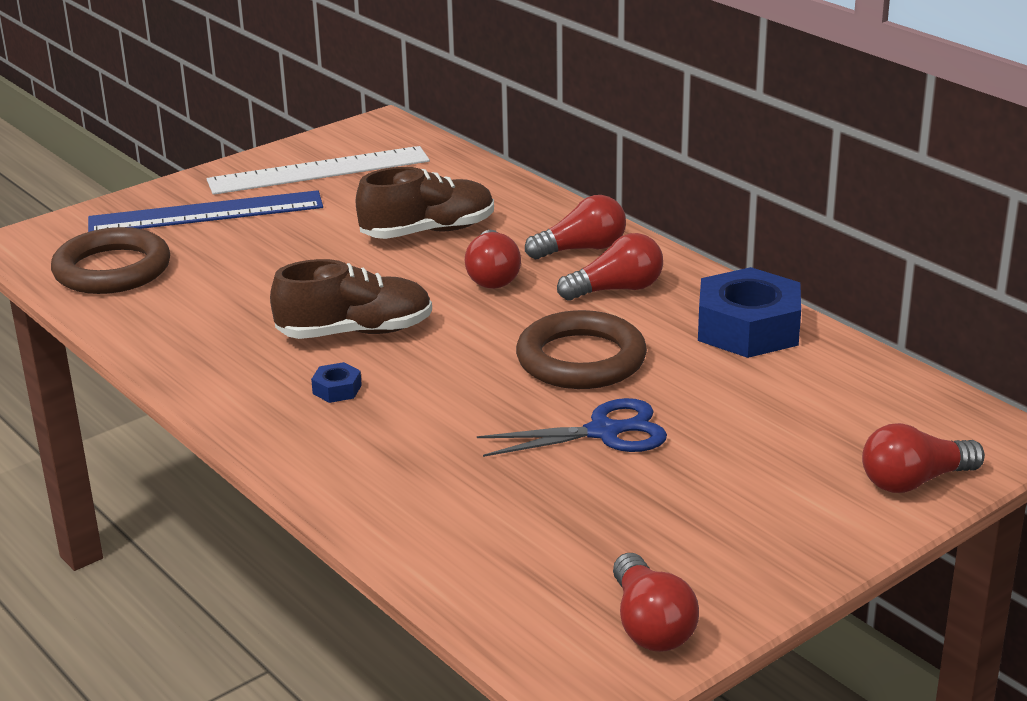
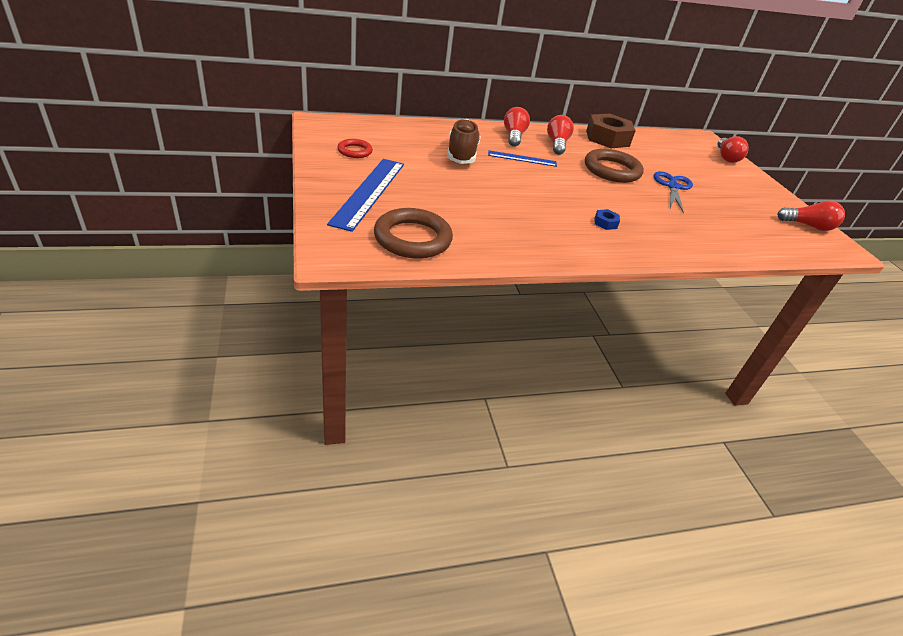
camera: 70 degrees left, 10 degrees up
(319, 170) = (355, 151): white ruler -> red ring
(355, 332) = (551, 202): brown shoe -> none
(492, 276) = (522, 158): red light bulb -> blue ruler
(748, 328) = (607, 138): blue nut -> brown nut

